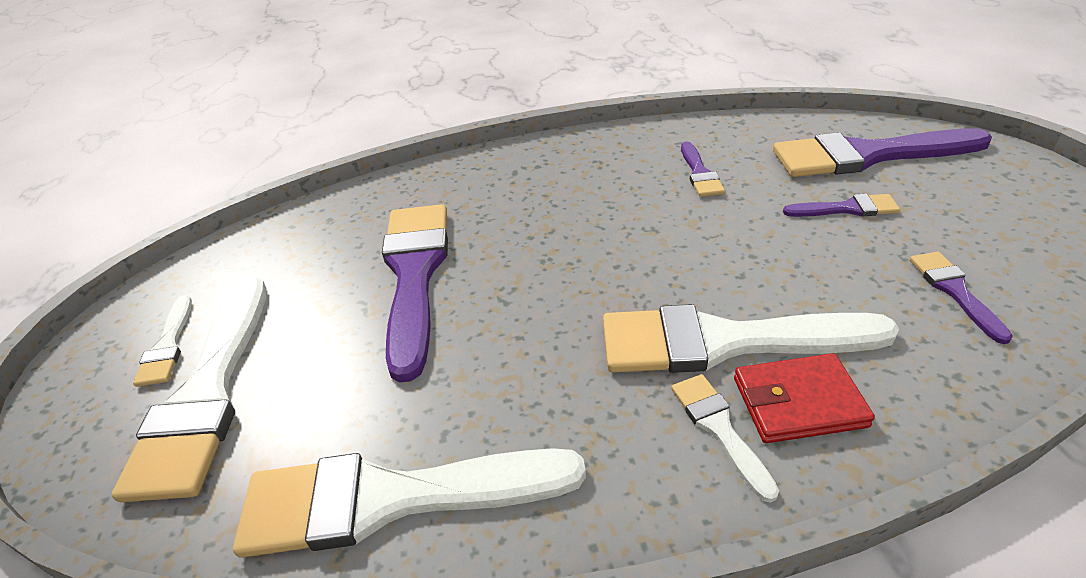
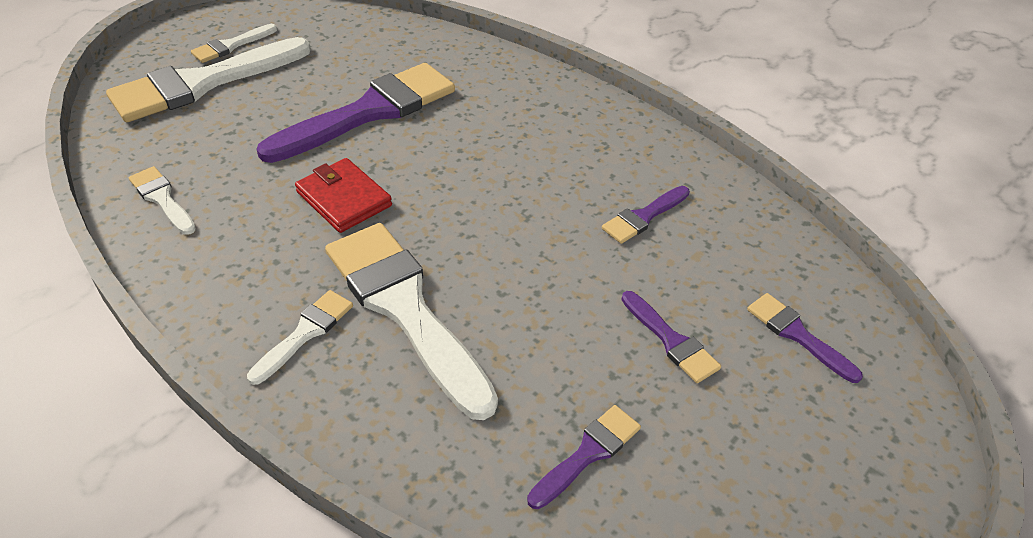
camera: 50 degrees right, 5 degrees up
(390, 499) = (162, 198): white brush -> white brush, size x0.47
(798, 402) = (360, 372): red wallet -> red wallet (344, 199)
(867, 155) = (797, 334): purple brush -> purple brush, size x0.47

